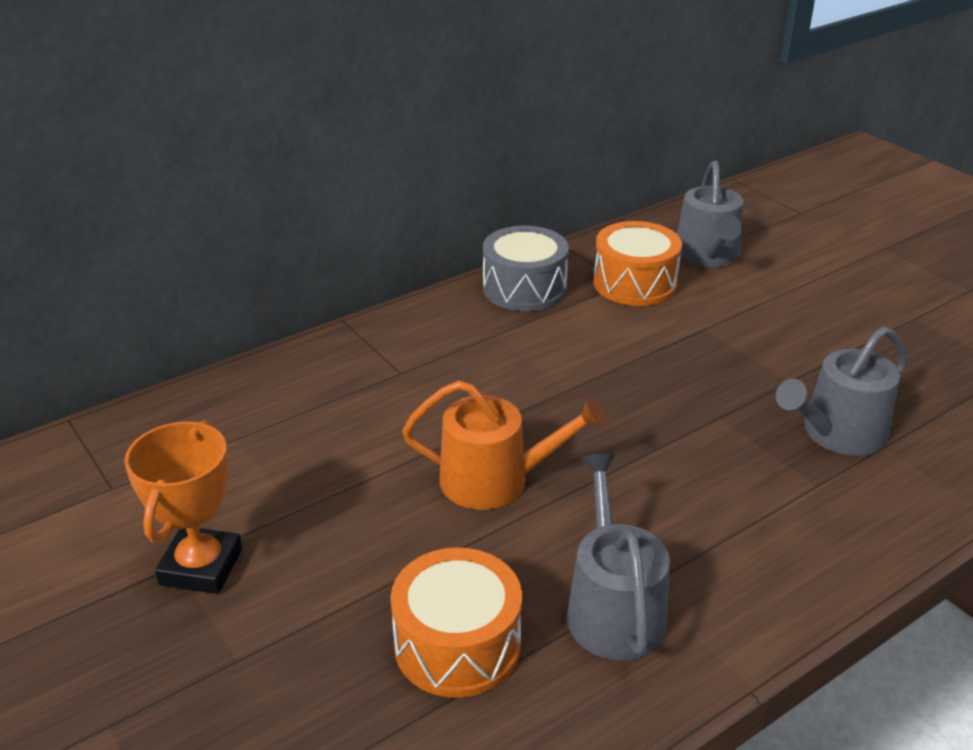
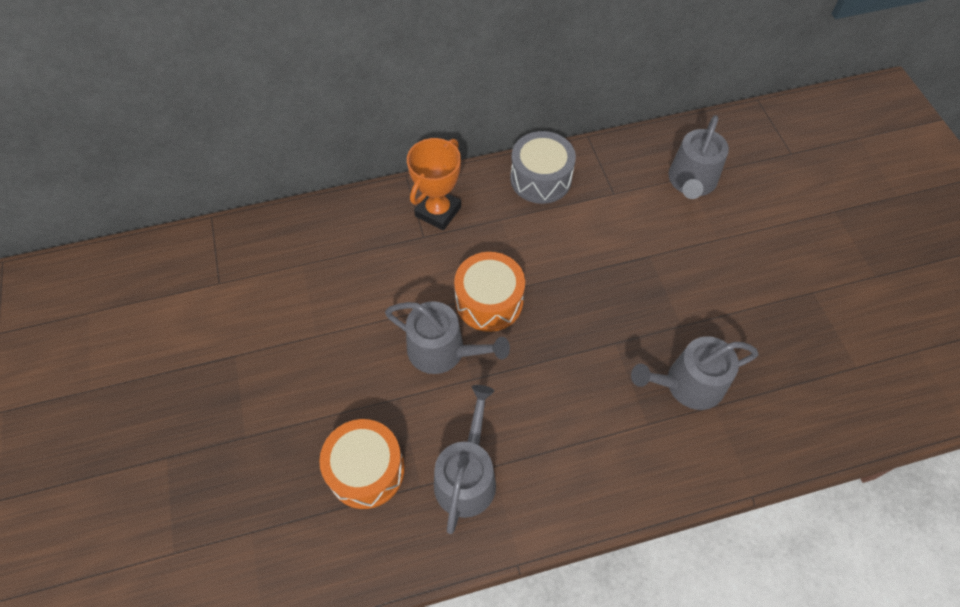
camera: 20 degrees right, 25 degrees up
(201, 567) = (248, 362): orange trophy -> orange trophy (438, 211)
(495, 480) = (443, 351): orange watering can -> grey watering can
(635, 283) = (622, 196): orange drum -> orange drum (489, 301)

